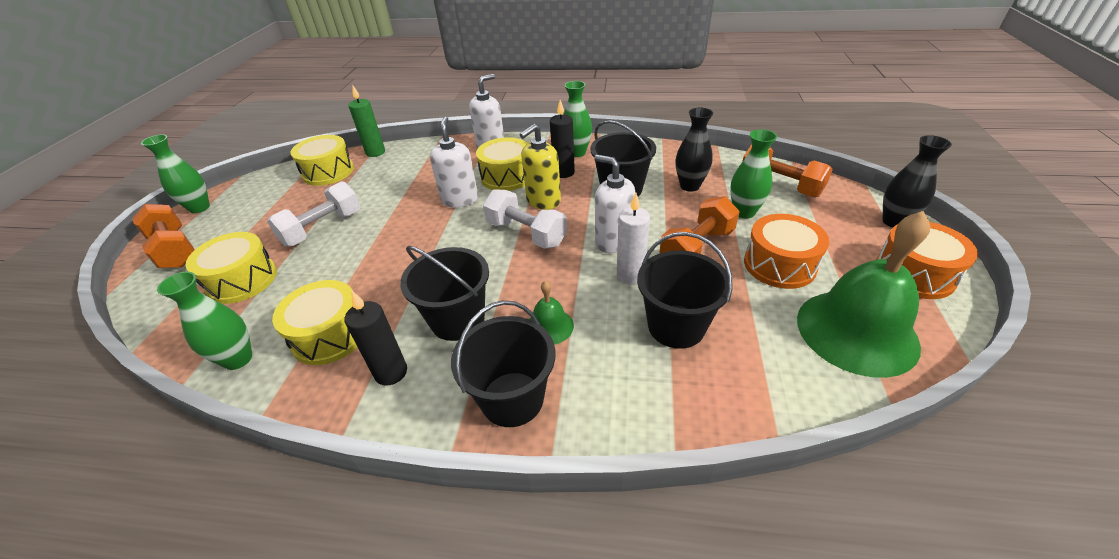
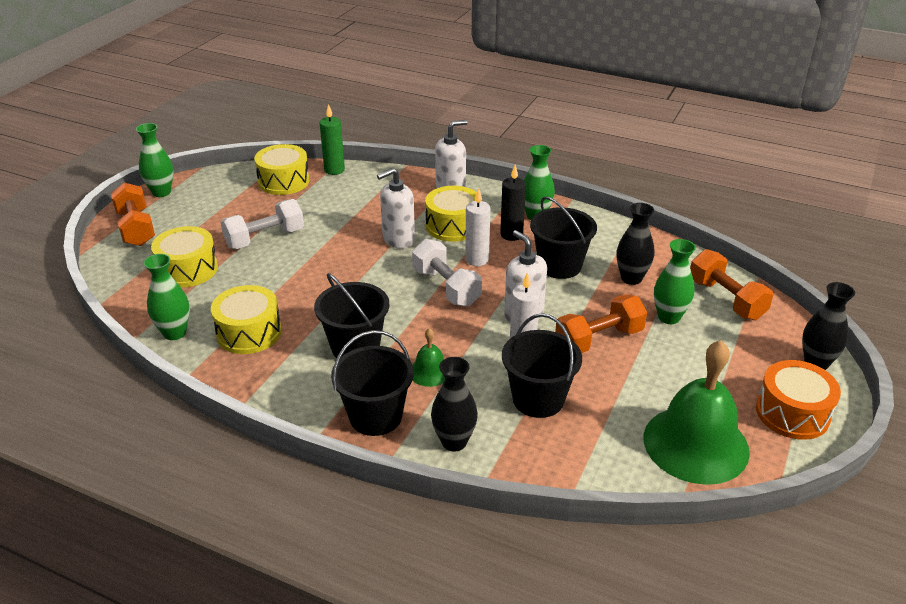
camera: 15 degrees right, 5 degrees down
(391, 372) = (288, 373): black candle -> none
(460, 200) = (398, 239): white soap dispenser -> white soap dispenser turned 135 degrees counterclockwise
(543, 201) = (477, 259): yellow soap dispenser -> white candle
(615, 405) = (454, 442): none -> black vase
(779, 264) = (668, 373): orange drum -> none

